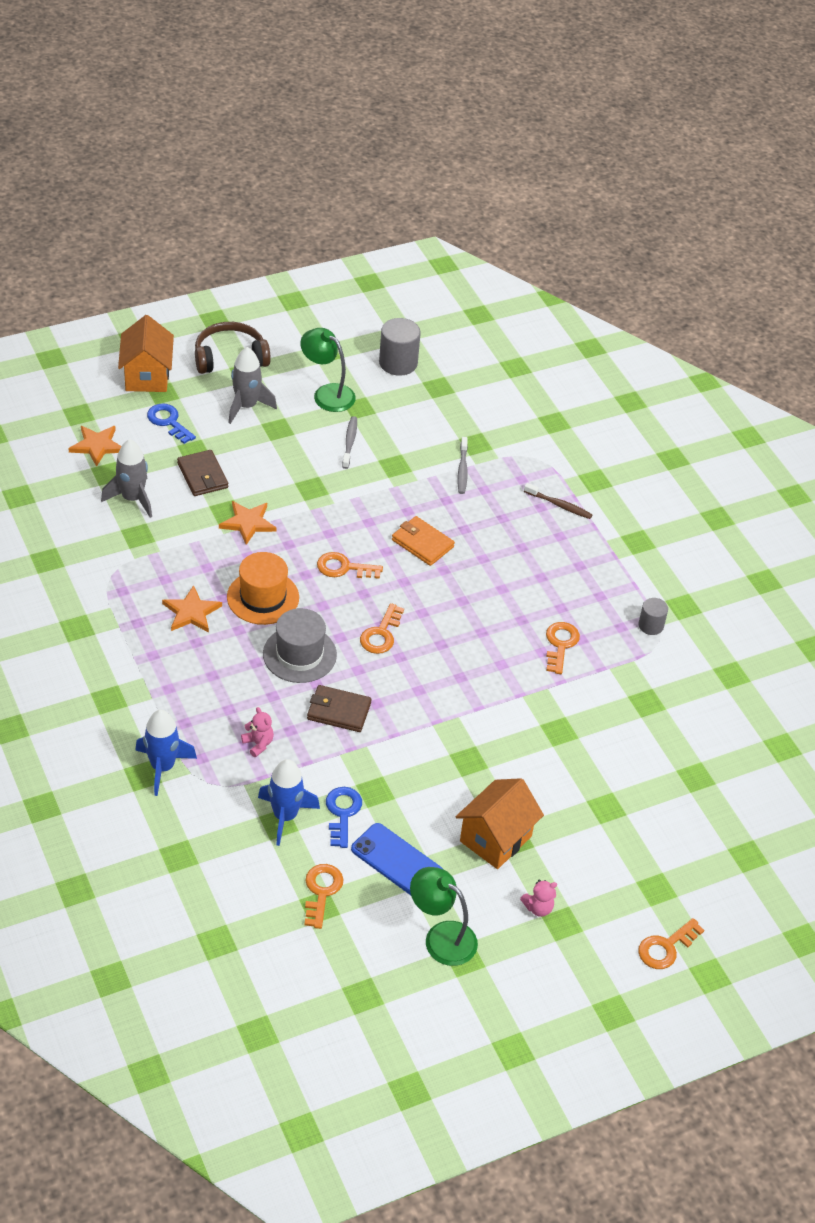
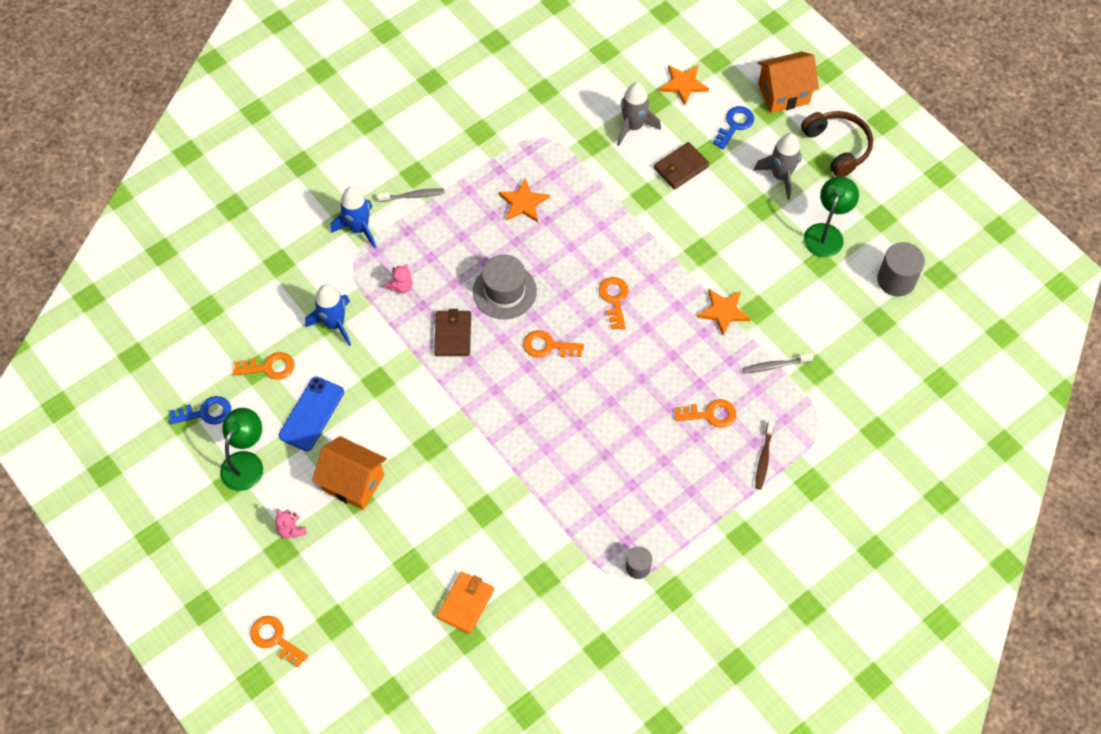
camera: 80 degrees right, 15 degrees up
(248, 523) = (639, 215): orange star -> orange star (723, 311)
(263, 597) = (558, 248): orange hat -> none
(342, 813) = (349, 363): blue key -> blue key (205, 412)
(349, 442) = (770, 266): grey toothbrush -> grey toothbrush (412, 196)
(422, 543) = (668, 353): orange wallet -> orange wallet (466, 603)
(560, 644) = (586, 492): orange key -> orange key (710, 414)

